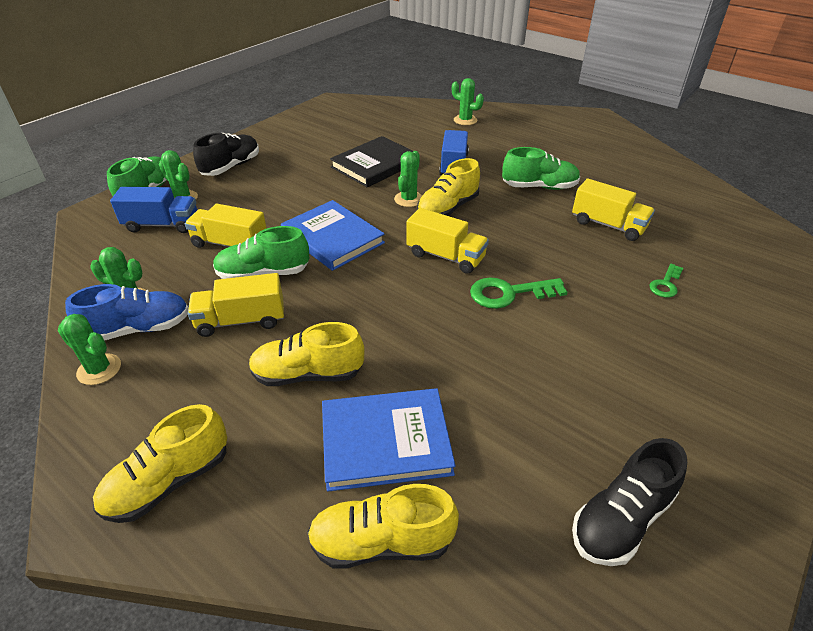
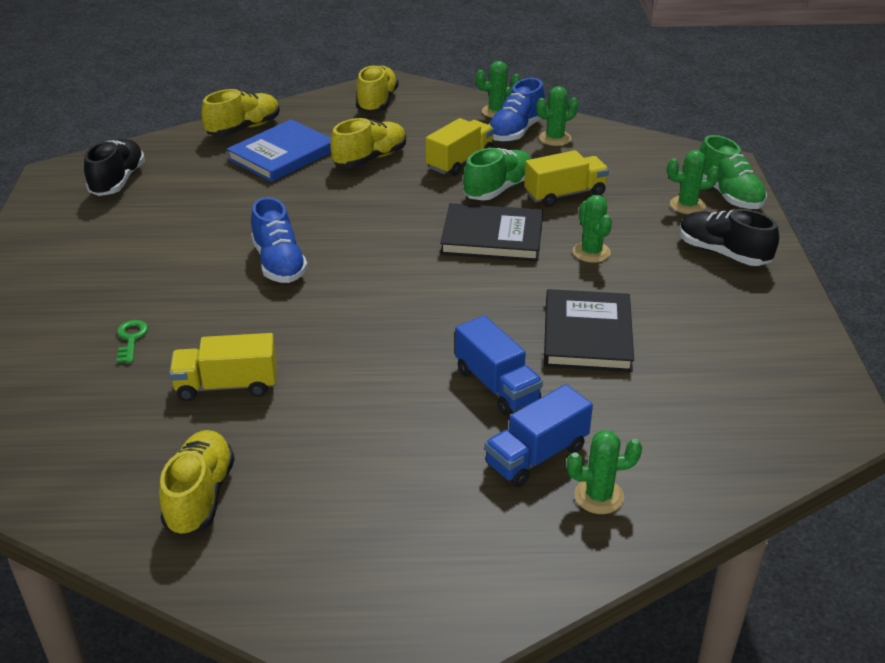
camera: 140 degrees right, 5 degrees down
(162, 225) = (649, 181): blue truck -> blue truck (536, 456)
(231, 167) = (723, 253): black shoe -> black shoe turned 135 degrees clockwise
(332, 238) = (492, 237): blue book -> black book
(408, 199) = (482, 309): green cactus -> green cactus (591, 252)
(445, 256) = (369, 268): yellow truck -> none
(448, 208) = (427, 318): yellow shoe -> yellow shoe (200, 496)
(509, 293) = (279, 264): green key -> blue shoe
(539, 187) = (352, 405): green shoe -> none

